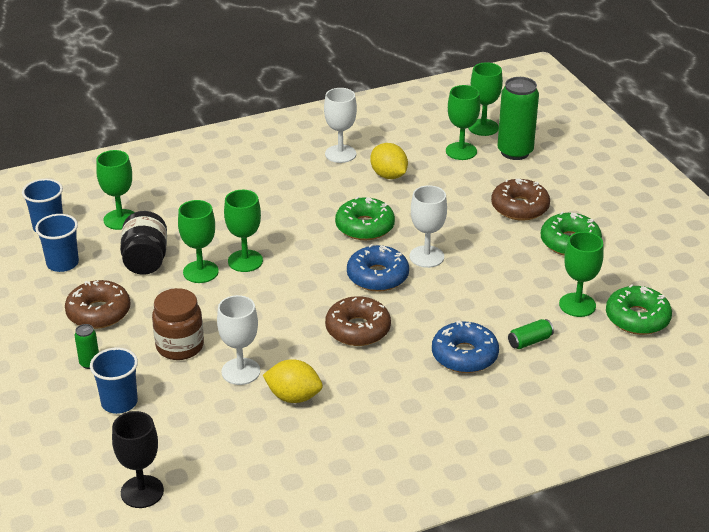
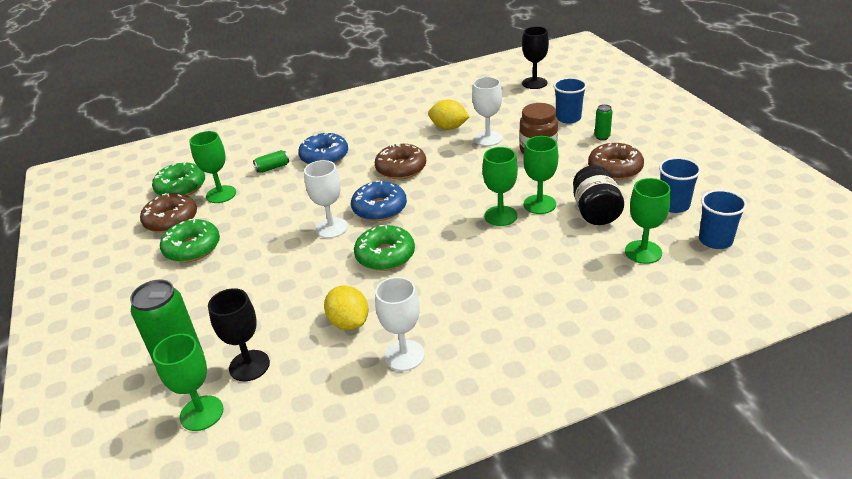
camera: 175 degrees left, 0 degrees up
(461, 151) = (249, 365): green goblet -> black goblet
(519, 207) = (219, 285): brown donut -> brown donut (171, 220)

